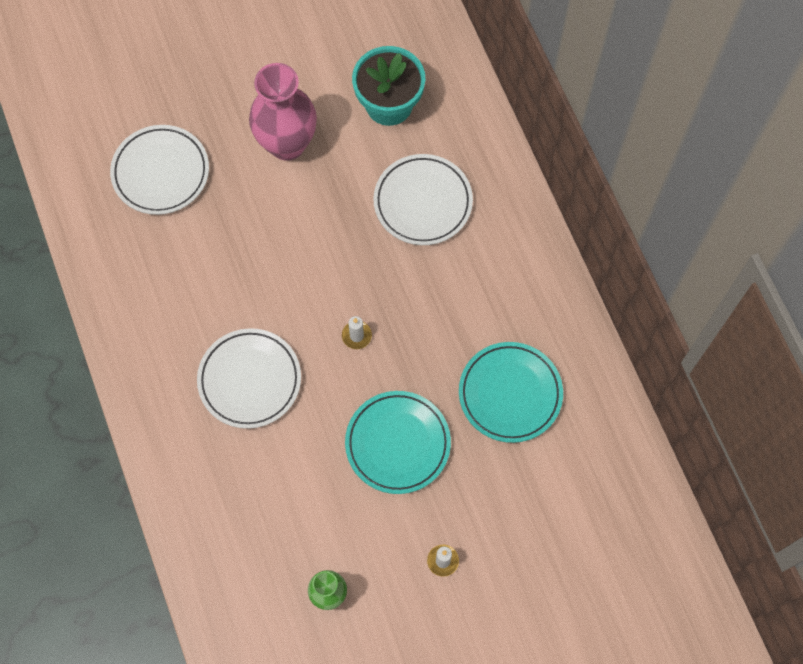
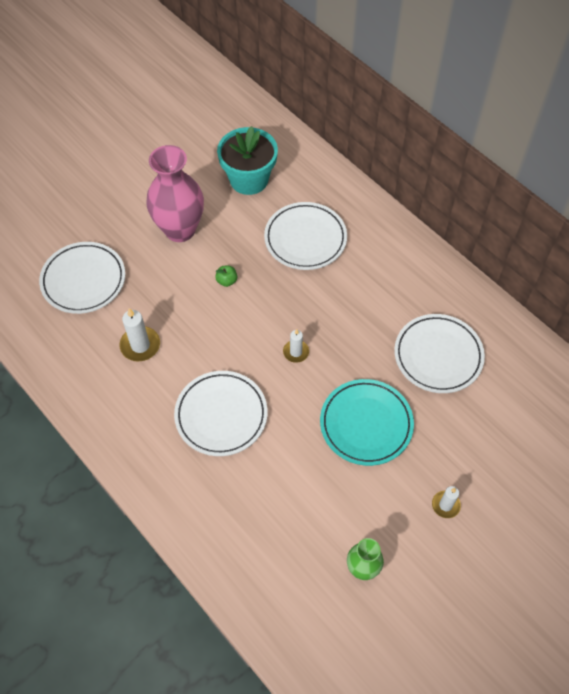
camera: 20 degrees left, 10 degrees down
(194, 271) = (140, 345): none -> white candle
(315, 225) = (227, 281): none -> green apple
(510, 394) = (438, 356): turquoise plate -> white plate

